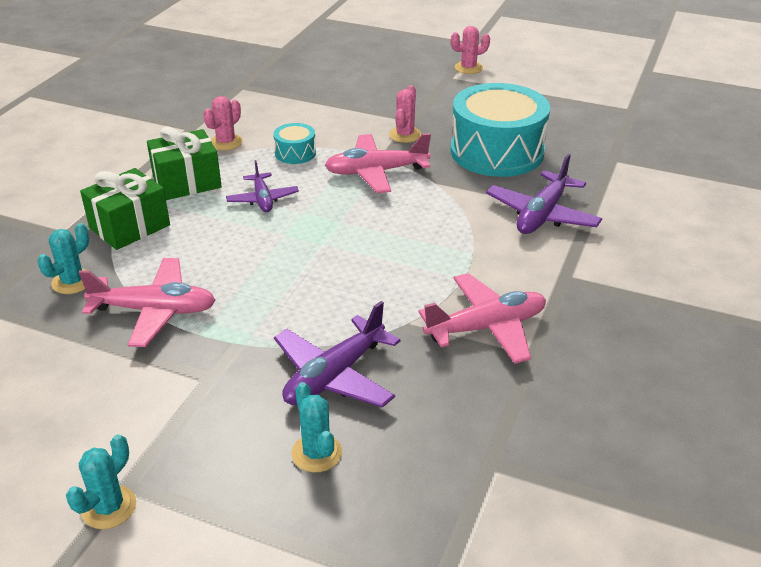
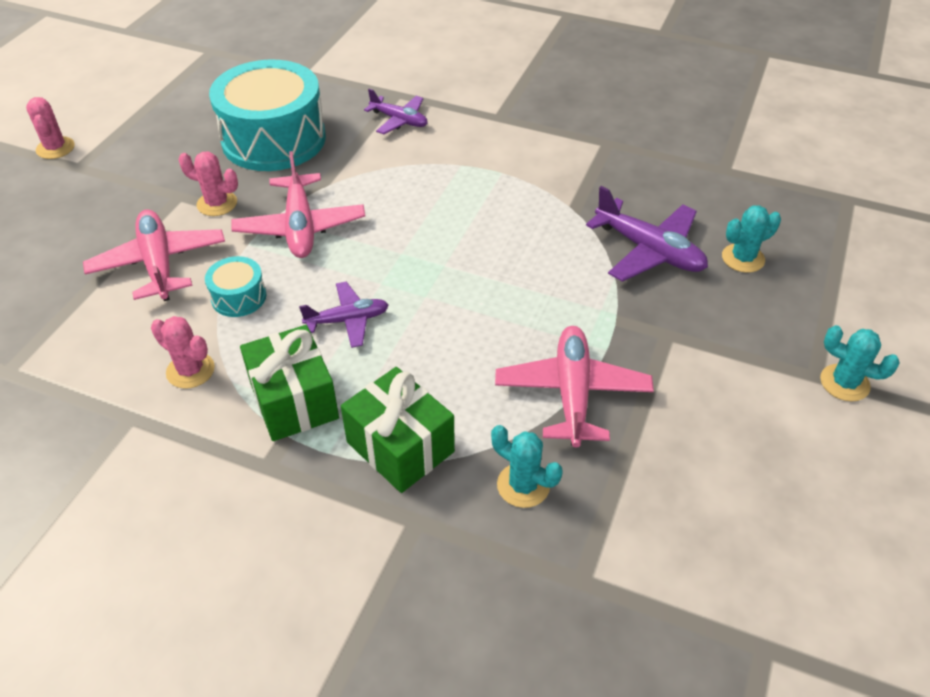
camera: 90 degrees left, 10 degrees up
(486, 327) = (571, 163): pink plane -> pink plane (159, 264)
(542, 215) = (399, 120): purple plane -> purple plane, size x0.62

